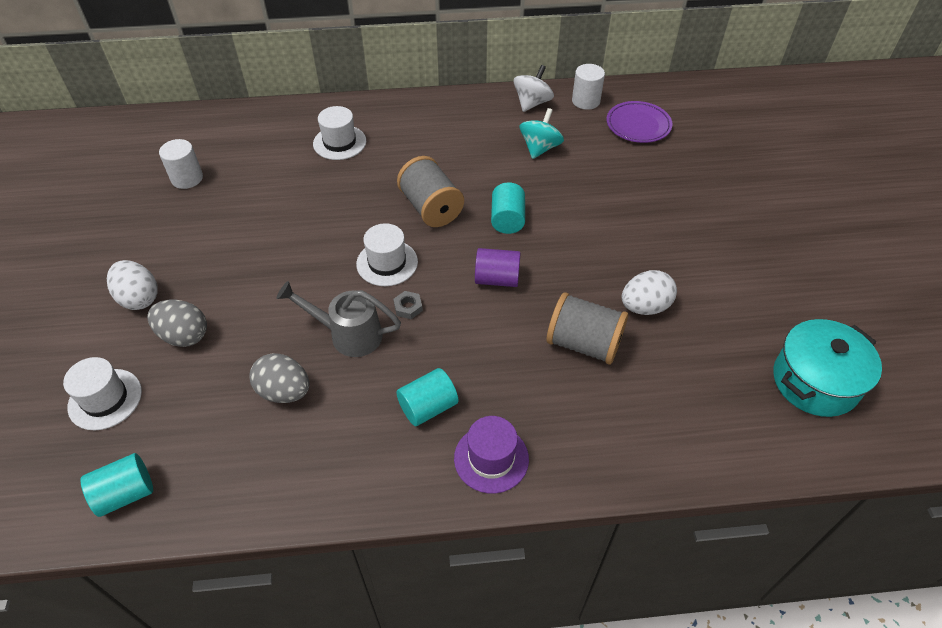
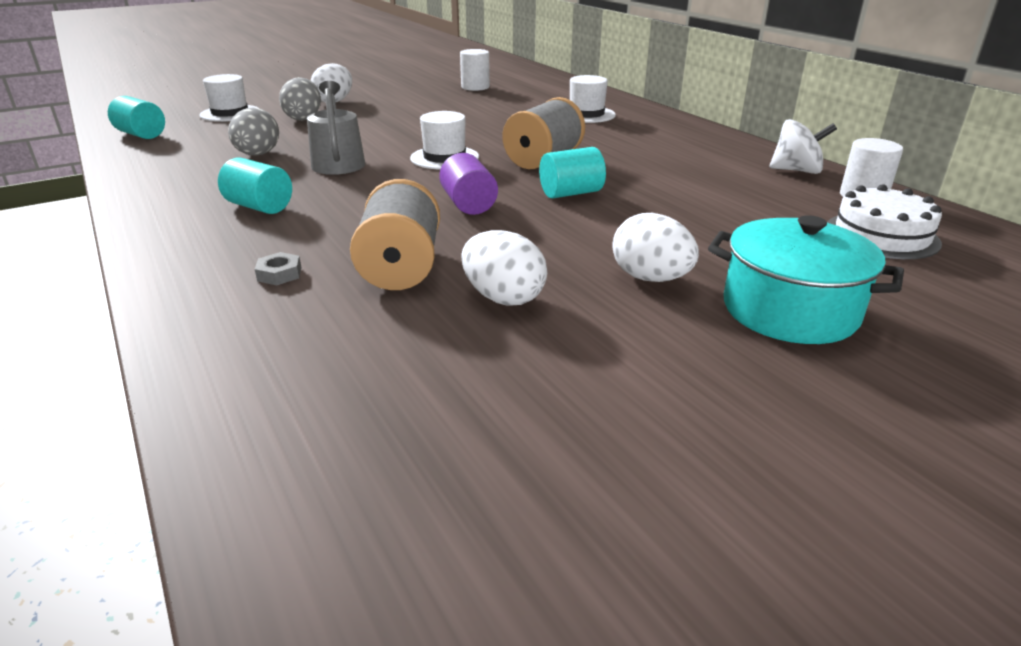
camera: 65 degrees right, 20 degrees down
(408, 307) = (391, 176): grey nut -> grey nut (279, 274)
(491, 458) = (196, 247): purple hat -> none
(540, 148) = (721, 188): turquoise spinning top -> none
(638, 125) = (881, 235): purple plate -> white cake
(648, 236) = (650, 278): none -> white egg
(815, 381) = (453, 505): turquoise pot -> turquoise pot (789, 310)

